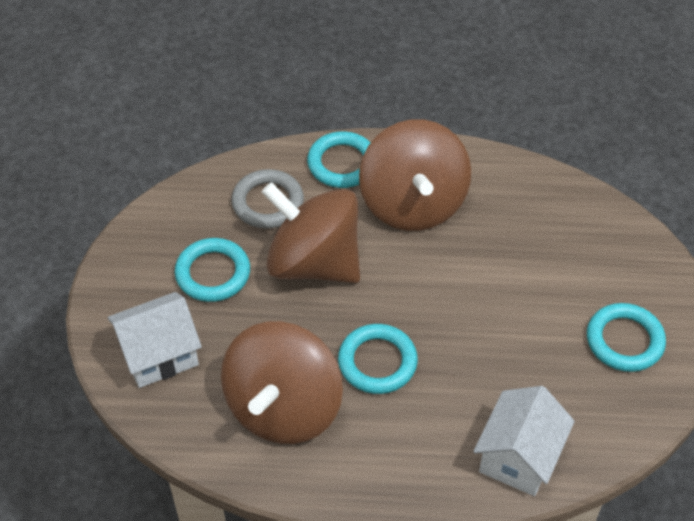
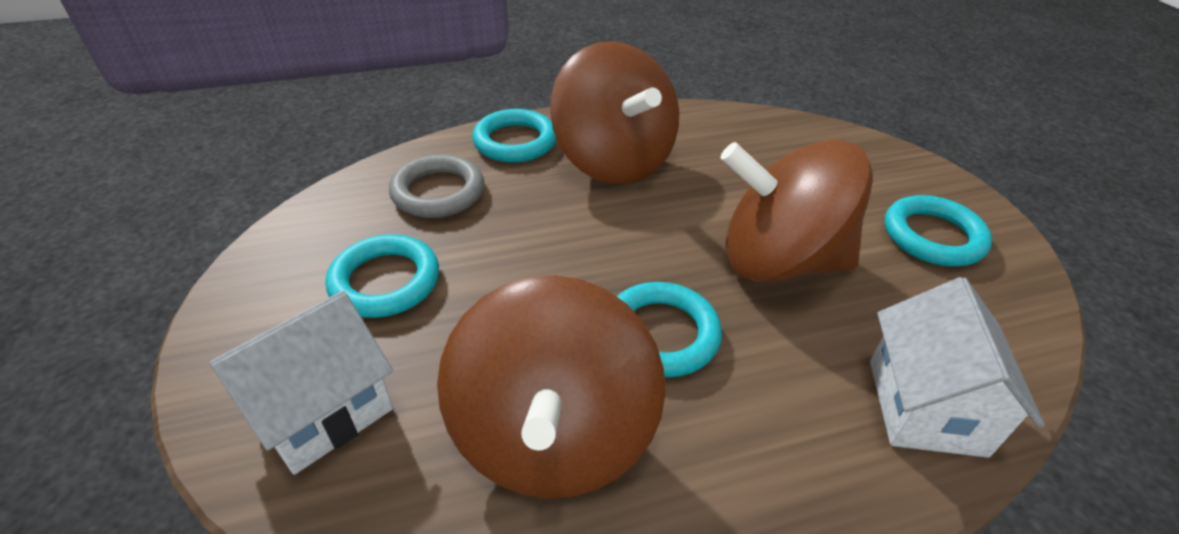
camera: 20 degrees left, 10 degrees down
(314, 262) = (521, 239): brown spinning top -> brown spinning top (779, 260)

